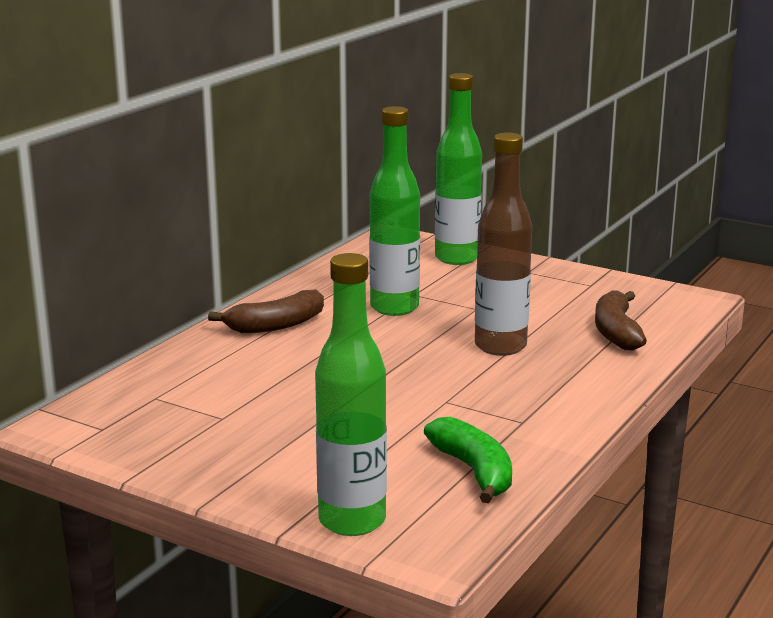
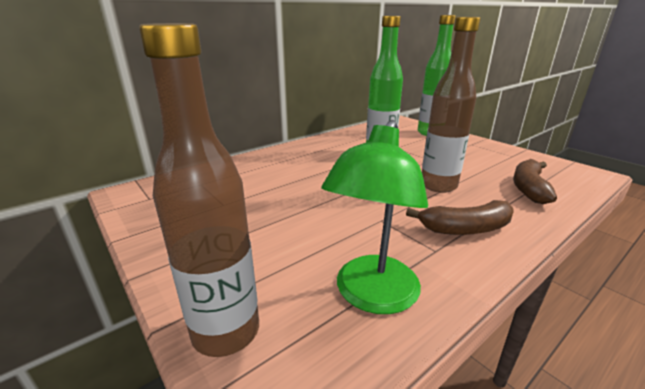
camera: 20 degrees right, 5 degrees up
(276, 325) = (306, 153): brown banana -> brown banana (465, 228)
(352, 521) = (226, 332): green bottle -> brown bottle
(474, 471) = (372, 296): green banana -> green lamp

